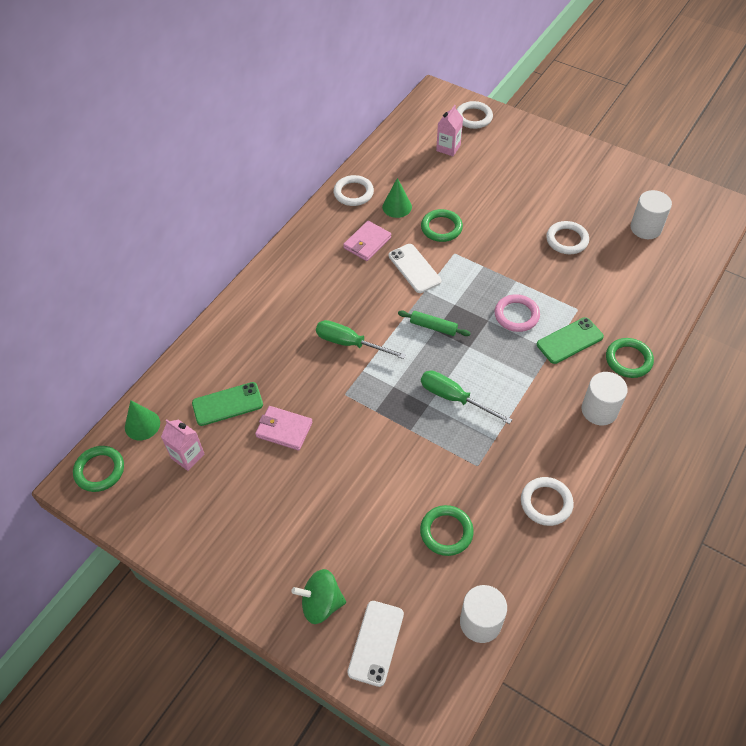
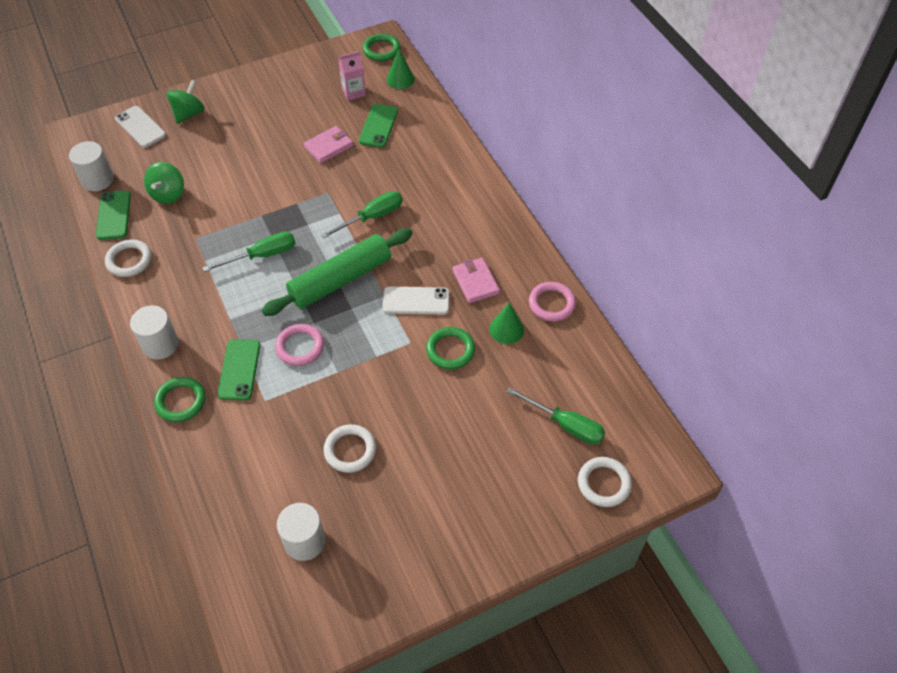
camera: 120 degrees right, 0 degrees up
(353, 193) = (551, 304): white ring -> pink ring
(433, 327) = (340, 279): green rolling pin -> green rolling pin, size x2.23
(446, 532) = (168, 194): green ring -> green spinning top
(448, 148) = (565, 425): pink carton -> green screwdriver
(510, 563) = (114, 215): none -> green phone

